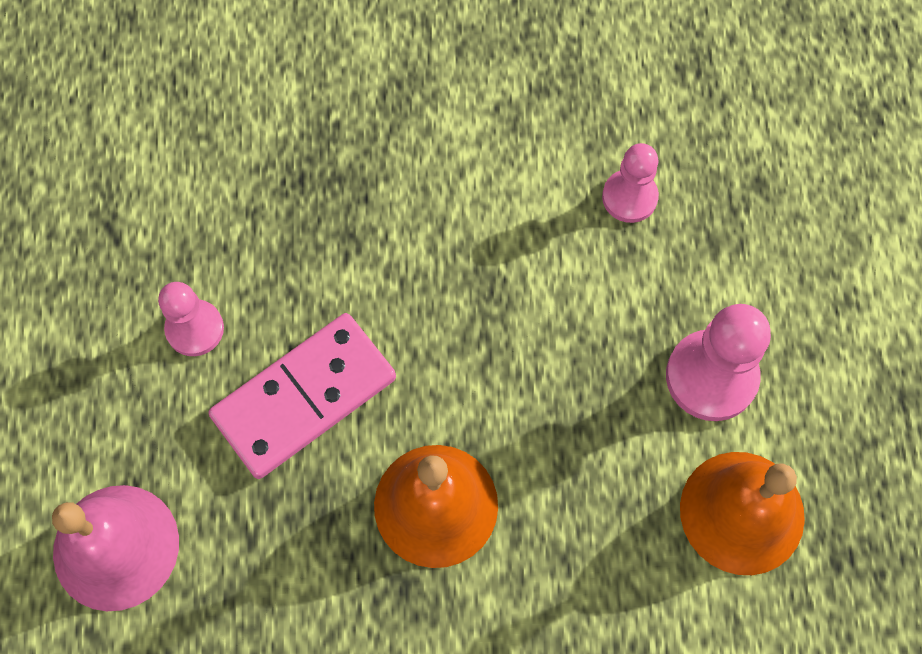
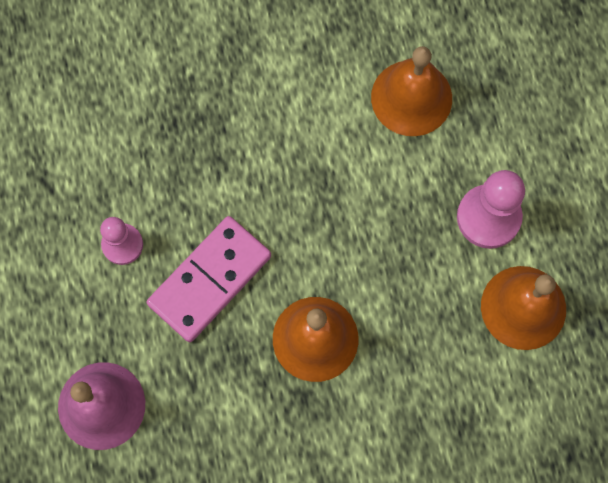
camera: 10 degrees left, 5 degrees up
(629, 197) = (411, 98): pink pawn -> orange bell

